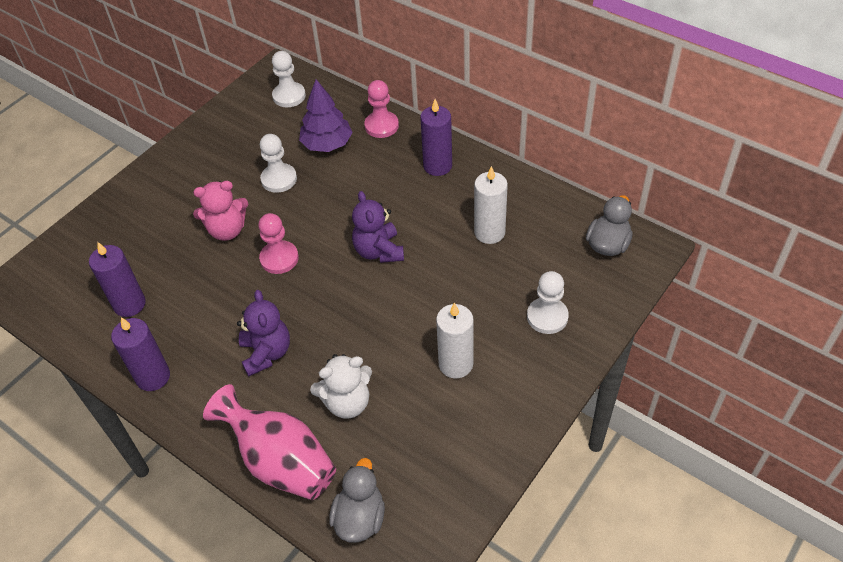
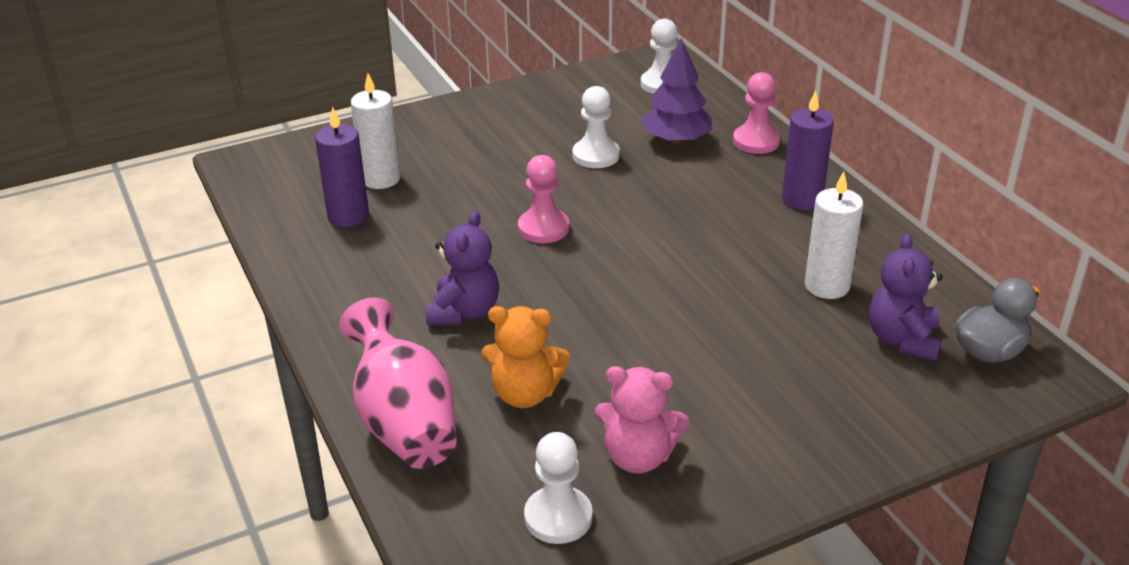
camera: 25 degrees right, 15 degrees down
(153, 377) = (324, 289): purple candle -> none
(227, 230) = (503, 184): pink teddy bear -> pink teddy bear (638, 457)
(347, 402) = (525, 394): white teddy bear -> orange teddy bear
(360, 518) = (457, 517): grey duck -> none
(379, 251) = (669, 259): purple teddy bear -> purple teddy bear (902, 340)
(455, 364) = (689, 405): white candle -> white candle (381, 179)
(547, 317) = (849, 399): white pawn -> white pawn (558, 517)

